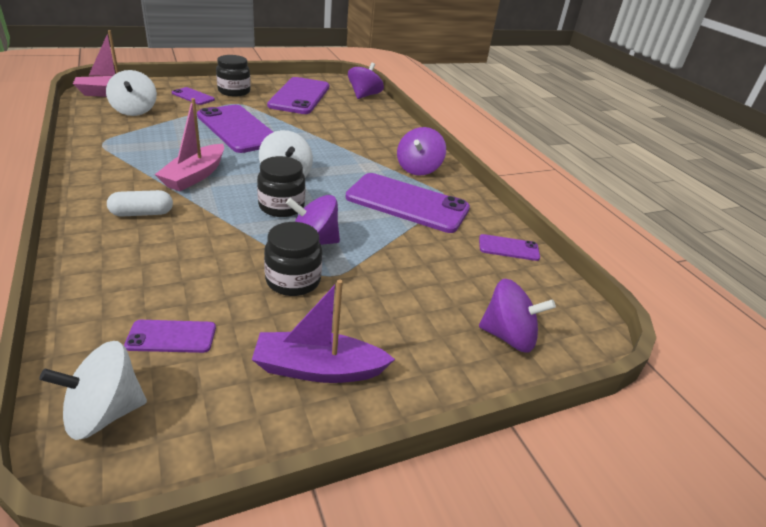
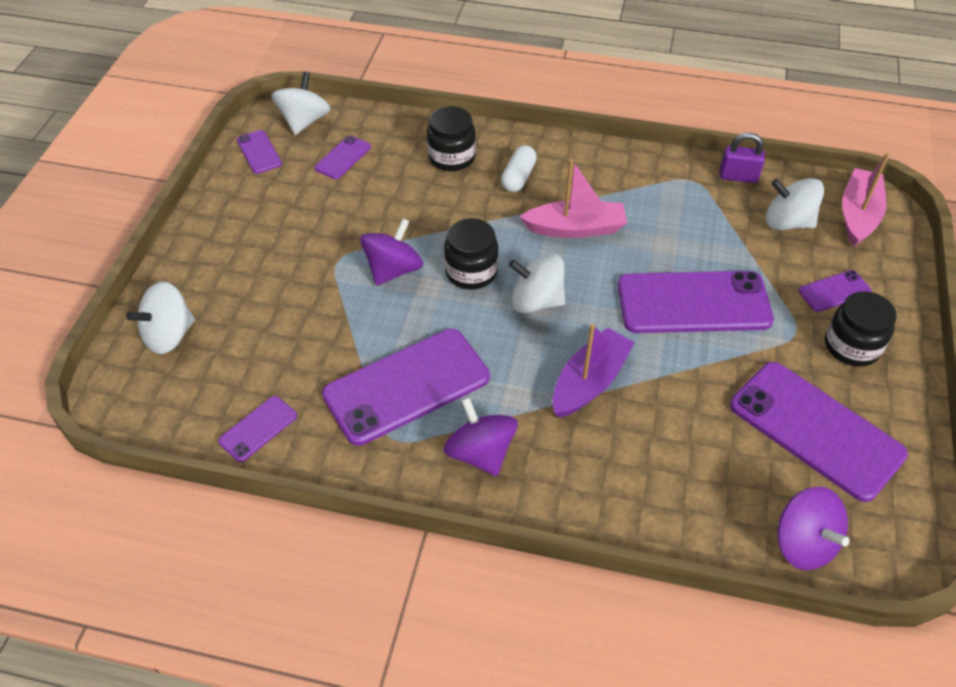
camera: 130 degrees right, 15 degrees up
(88, 128) = (738, 176): none -> purple padlock
(195, 176) = (575, 228): pink boat -> pink boat turned 120 degrees clockwise
(203, 425) = (259, 152): none -> purple phone
(293, 280) = (350, 235): black jar -> black jar (451, 157)
(318, 369) = (250, 212): purple boat -> purple boat (589, 382)
(508, 336) = (169, 335): purple spinning top -> white spinning top

